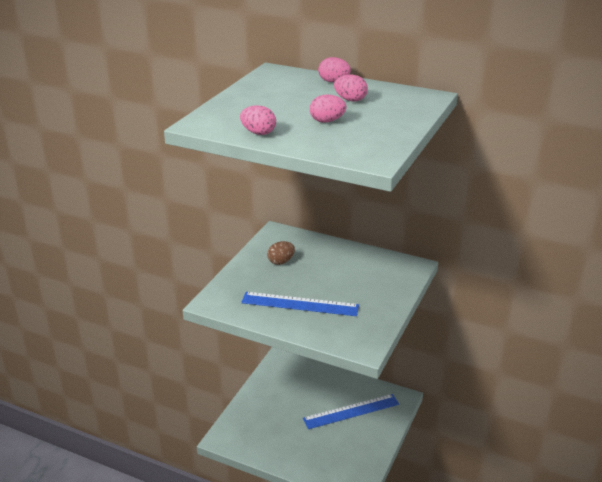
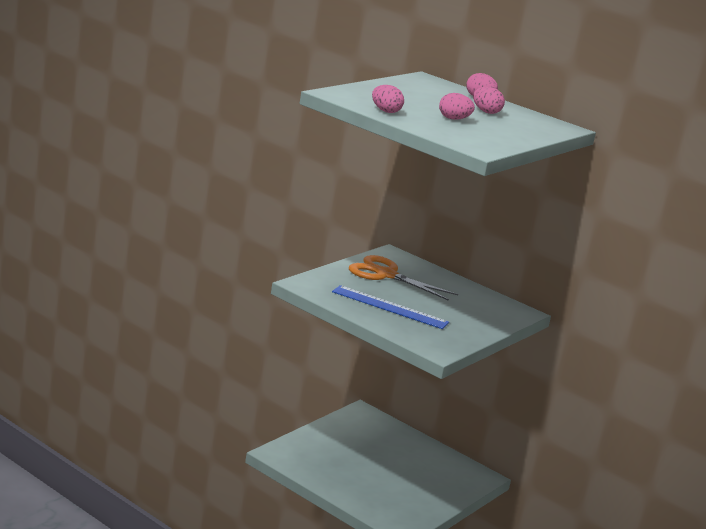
camera: 10 degrees right, 10 degrees down
(281, 262) = (386, 275): brown egg -> orange scissors
(351, 411) = (423, 471): blue ruler -> none

